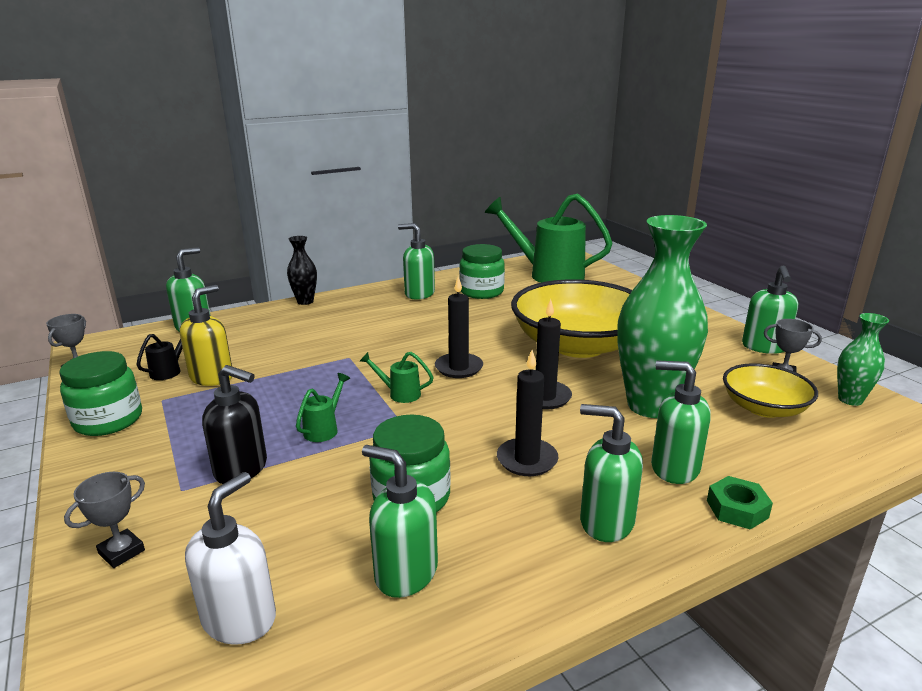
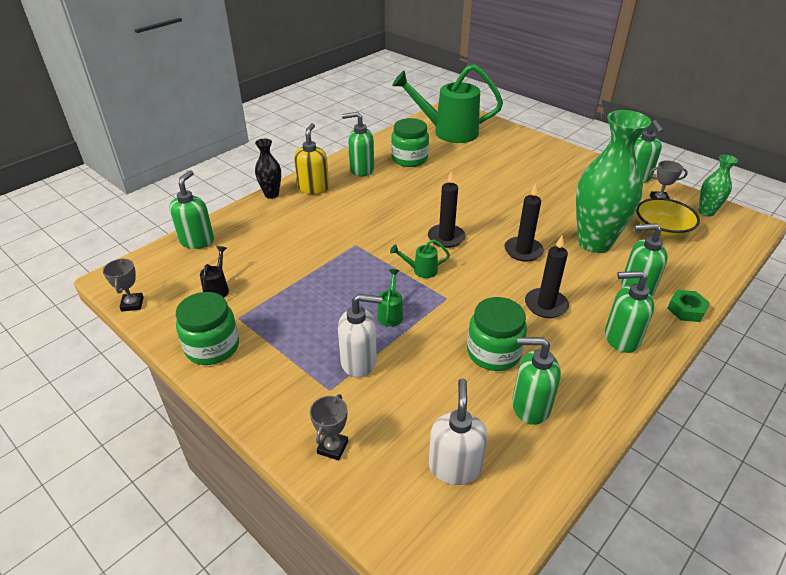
camera: 20 degrees left, 15 degrees up
(212, 377) = (261, 287): yellow soap dispenser -> yellow soap dispenser (313, 188)
(242, 469) = (359, 362): black soap dispenser -> white soap dispenser
(578, 345) = (515, 199): yellow bowl -> none

